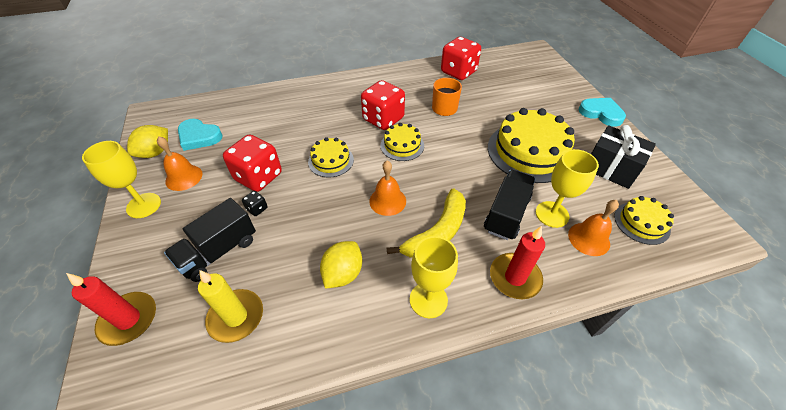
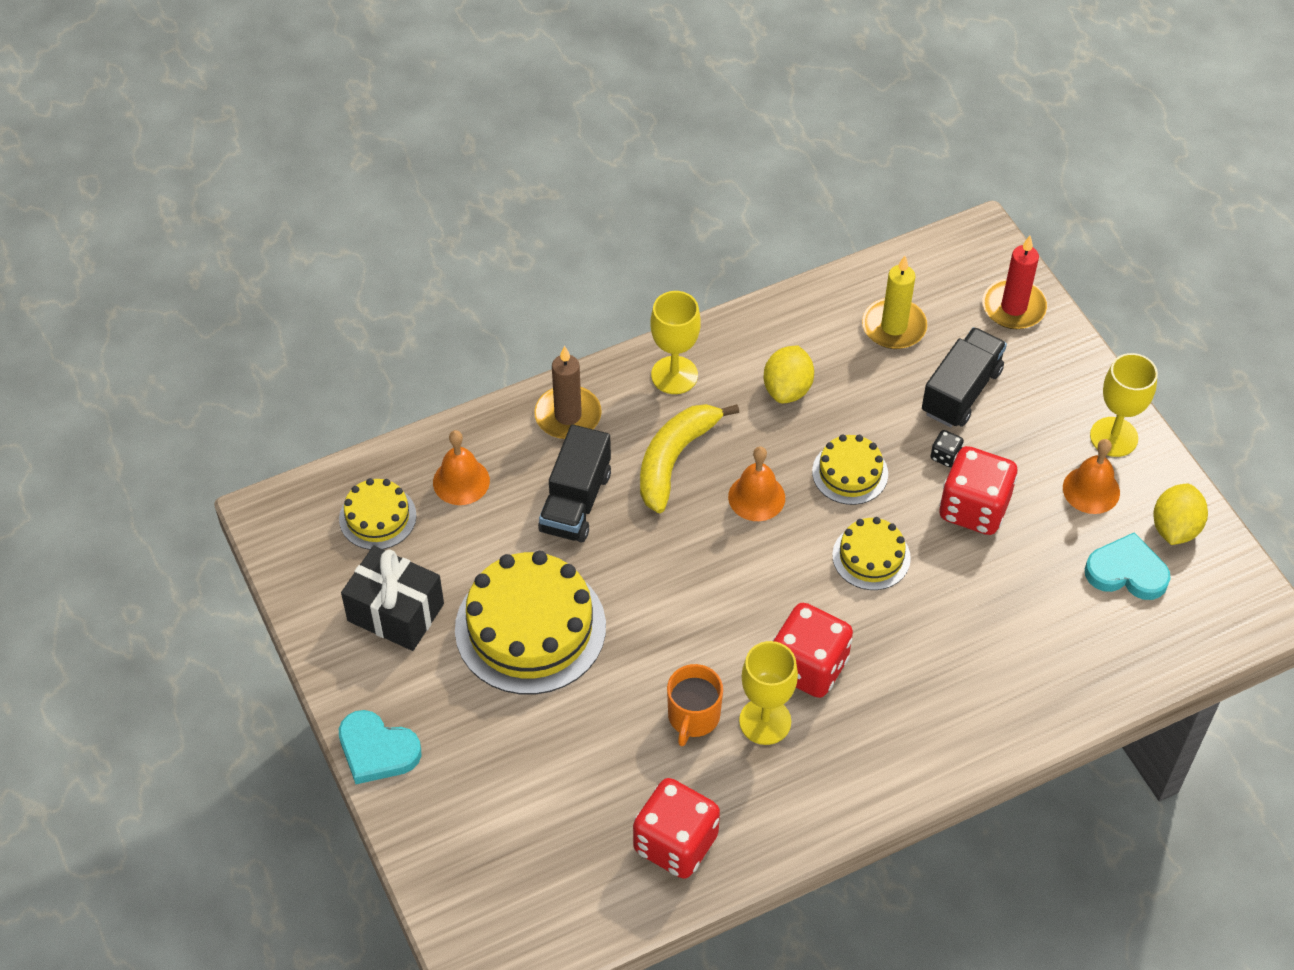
camera: 170 degrees right, 5 degrees up
(402, 145) = (758, 607): yellow cake -> yellow cake (850, 473)
(515, 277) = (568, 415): red candle -> brown candle
(552, 214) = (508, 511): yellow goblet -> yellow goblet (765, 721)

